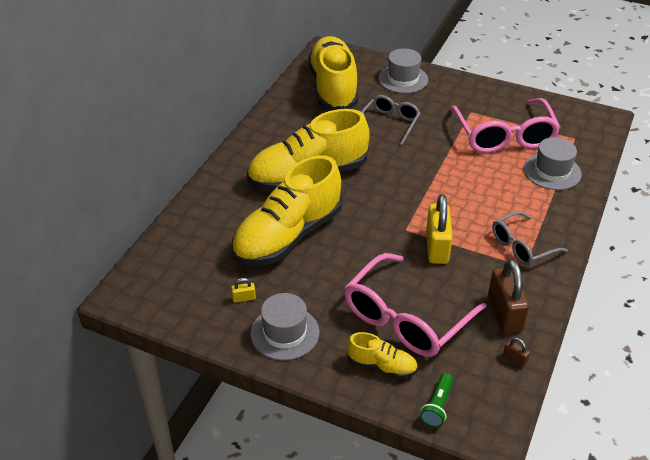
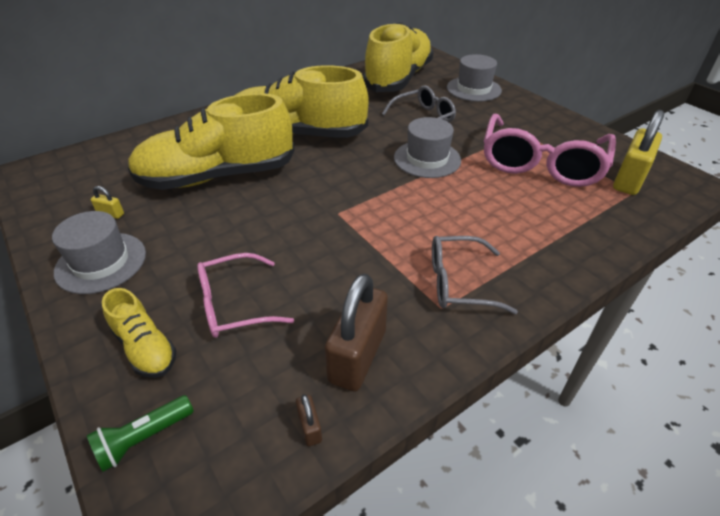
camera: 30 degrees right, 0 degrees up
(405, 318) = (234, 305): pink glasses -> pink glasses, size x0.58
(437, 247) = (353, 243): yellow padlock -> yellow padlock (629, 179)
(552, 171) = (573, 216): grey hat -> grey hat (427, 159)

